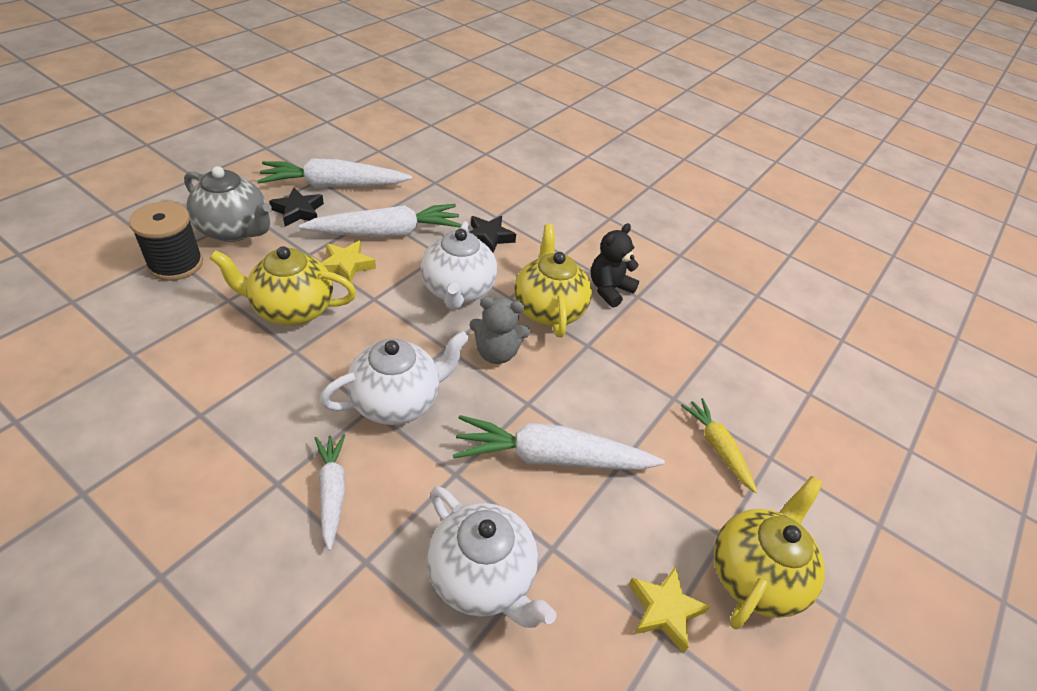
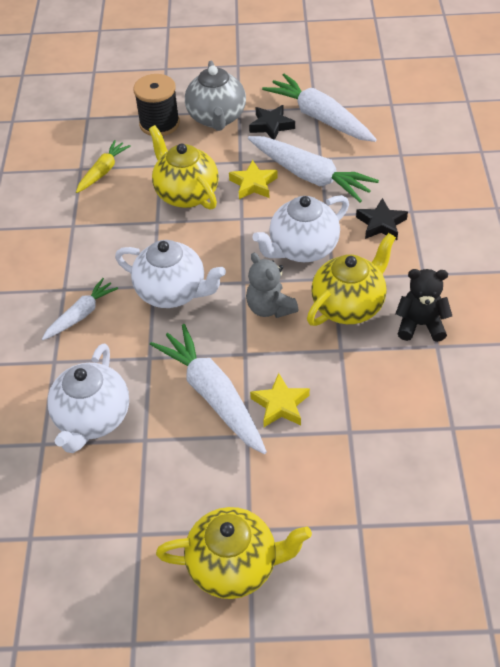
camera: 60 degrees right, 5 degrees up
(664, 610) = (156, 525): yellow star -> yellow star (280, 405)
(717, 448) = (329, 485): yellow carrot -> yellow carrot (103, 171)

